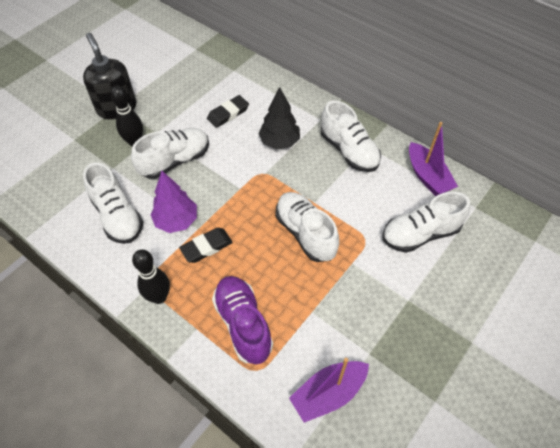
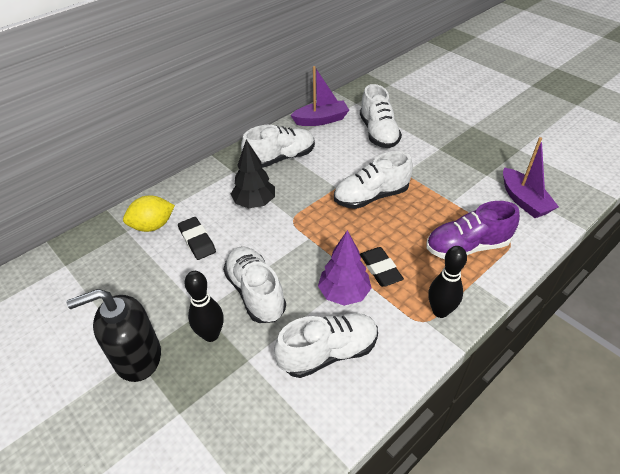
camera: 80 degrees left, 10 degrees down
(241, 83) = (153, 226): none -> yellow lemon

